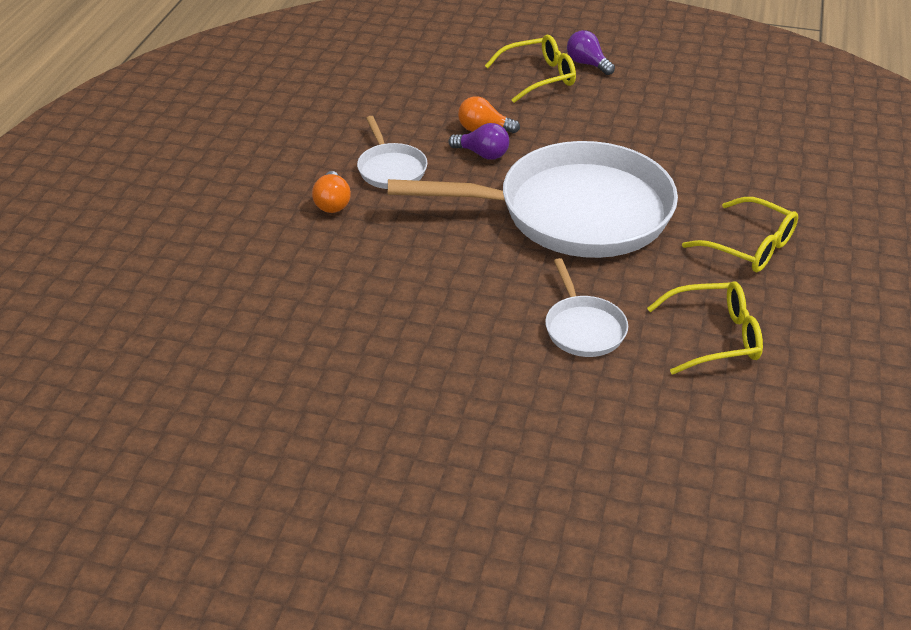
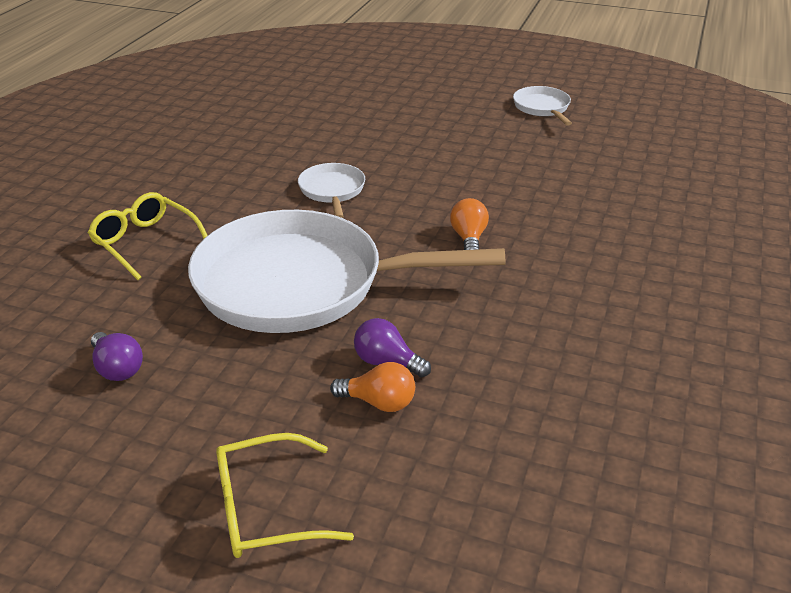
camera: 175 degrees left, 5 degrees down
(332, 203) = (567, 308): orange light bulb -> orange light bulb (469, 238)
(391, 169) = (504, 348): white pan -> white pan (542, 108)
(587, 64) = (169, 539): purple light bulb -> purple light bulb (117, 368)
(714, 337) = (230, 181): yellow glasses -> none

